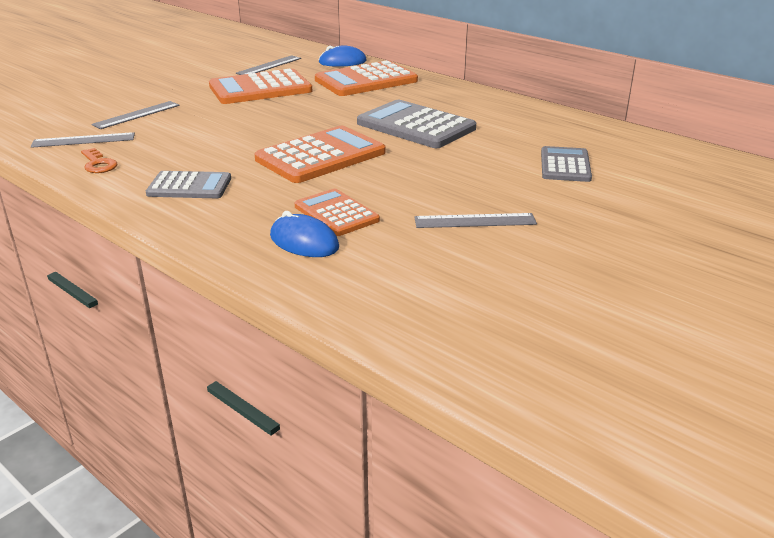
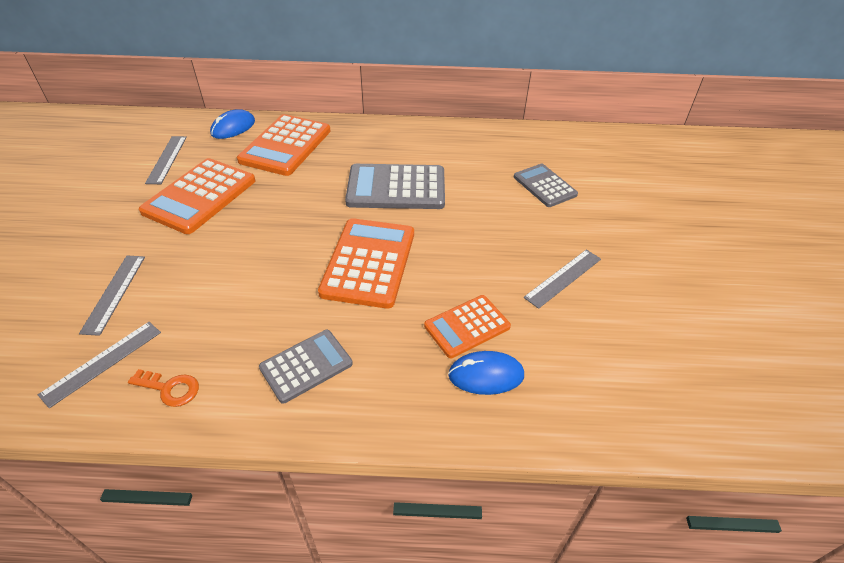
camera: 40 degrees left, 15 degrees up
(336, 213) = (467, 326): orange calculator -> orange calculator turned 45 degrees counterclockwise

